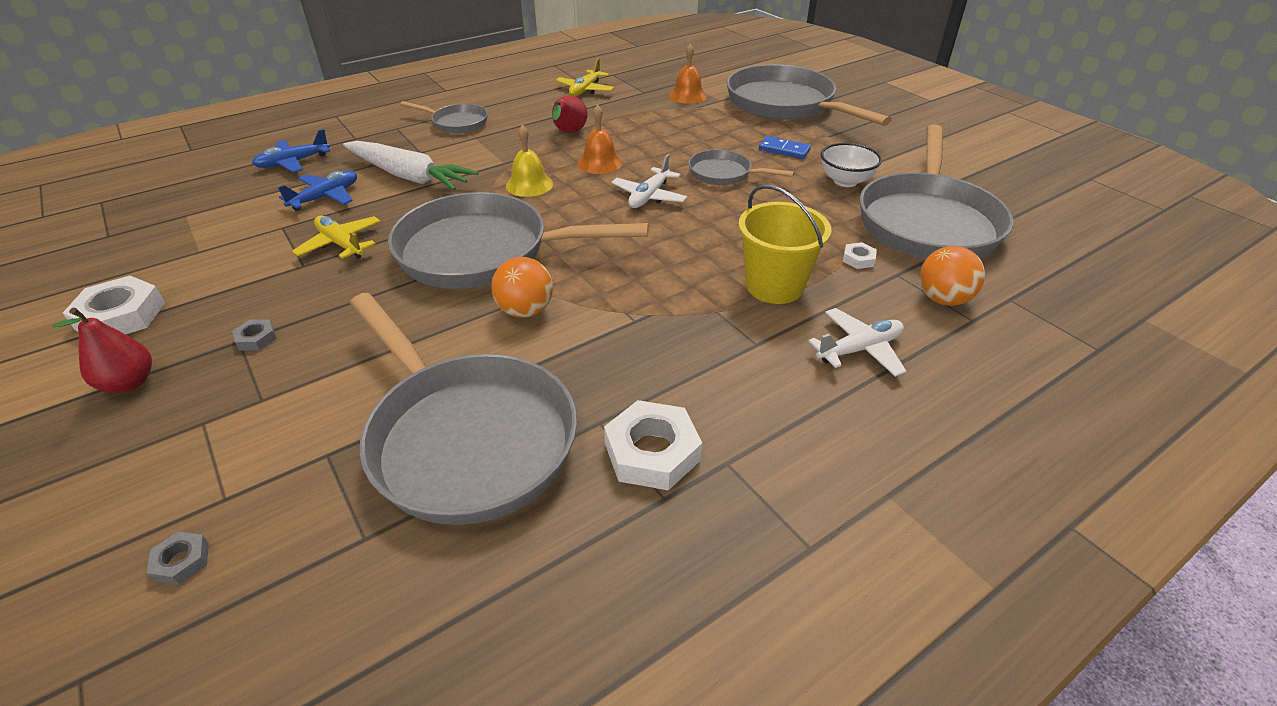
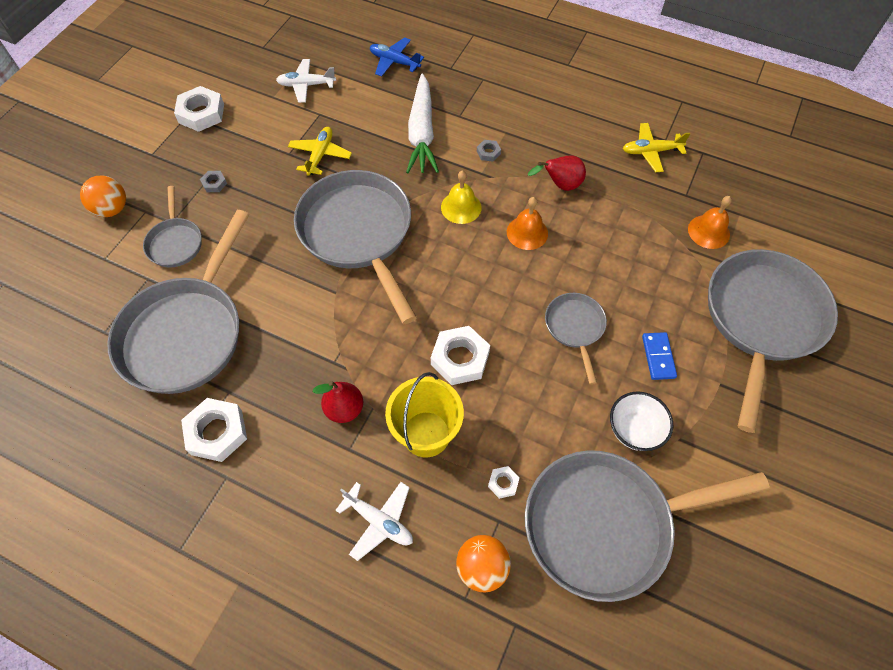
camera: 60 degrees right, 20 degrees up
(129, 383) = (157, 160): red pear -> red pear (344, 409)
(182, 561) = (65, 271): grey nut -> grey nut (488, 152)
(326, 197) = (366, 109): blue plane -> none
(457, 123) = (519, 107): grey pan -> grey pan (175, 242)
(525, 310) = (309, 295): orange ball -> orange ball (112, 209)
(649, 196) = (499, 292): white plane -> white plane (306, 85)
(703, 239) = (460, 358): none -> white nut

